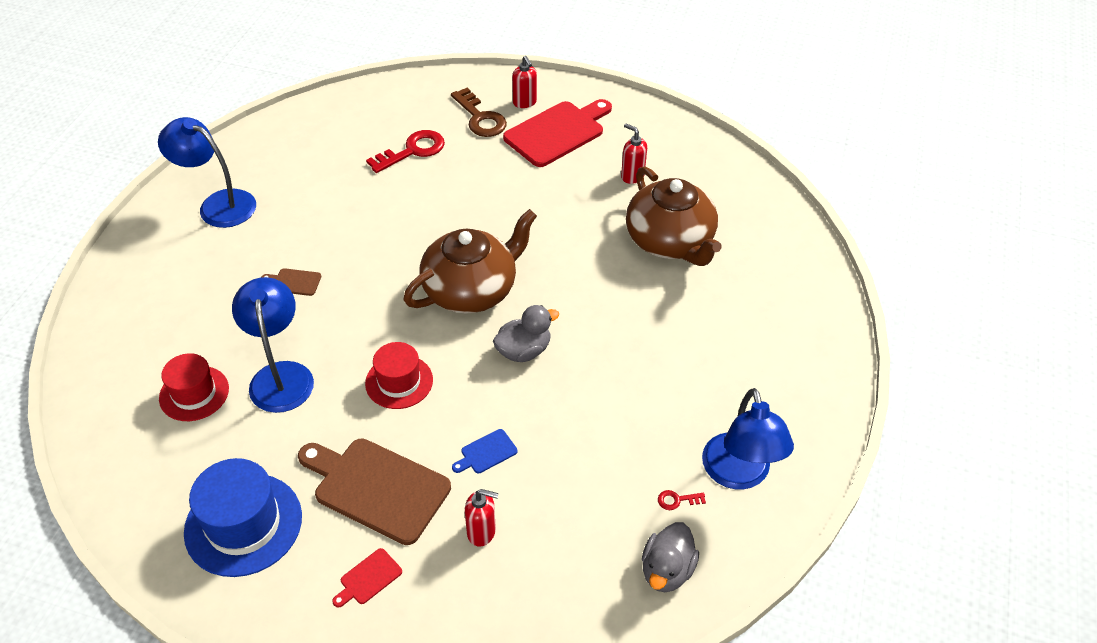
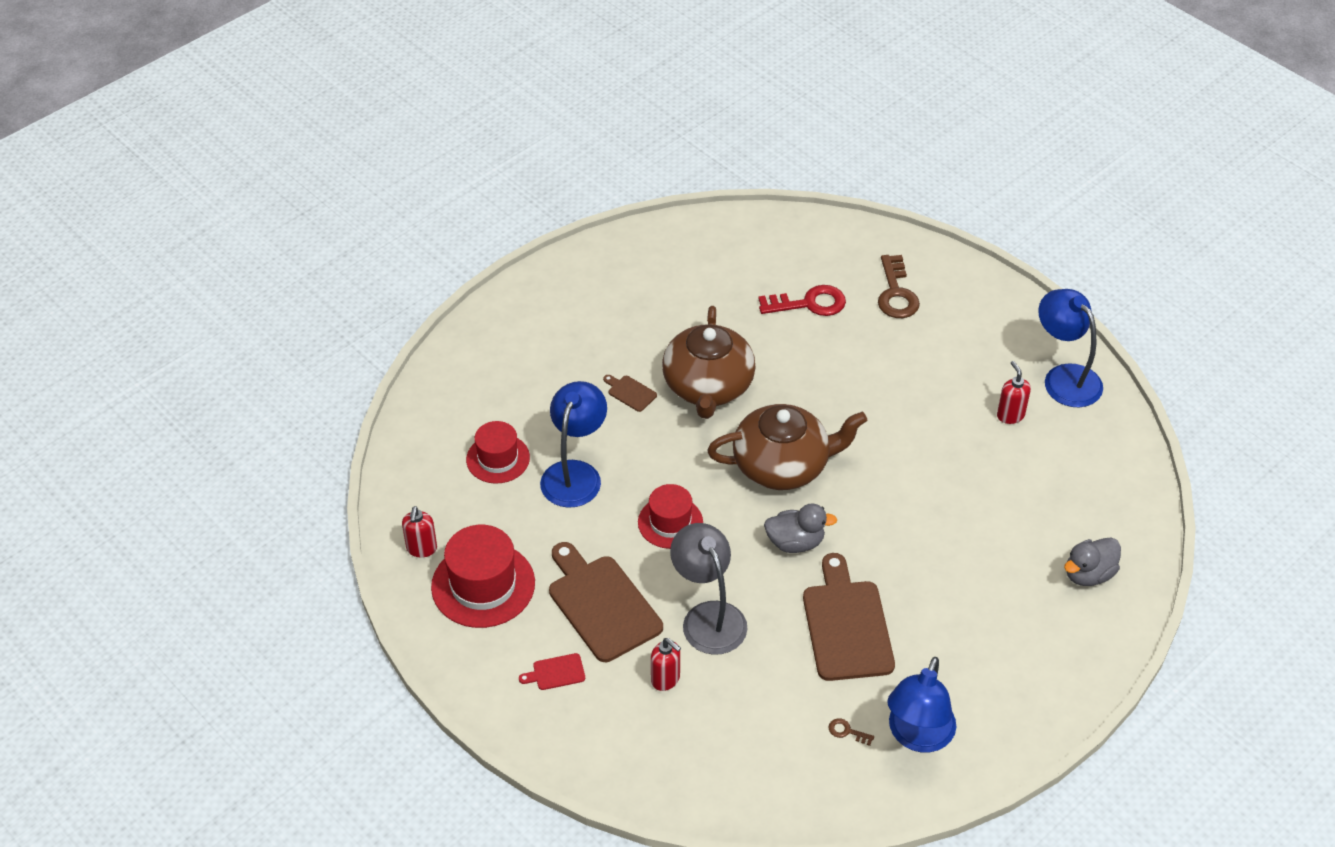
camera: 30 degrees right, 0 degrees up
(218, 204) = (603, 289): blue lamp -> blue lamp (1064, 377)
(243, 524) = (483, 585): blue hat -> red hat
(486, 453) = (708, 617): blue cutting board -> grey lamp
(525, 102) = (951, 293): red soap dispenser -> red soap dispenser (421, 549)
(557, 132) = (964, 339): red cutting board -> none
(614, 403) = (846, 625): none -> brown cutting board
(666, 570) = (799, 782): grey duck -> grey duck (1088, 574)
(670, 241) = (1003, 497): brown teapot -> brown teapot (708, 387)
(677, 500) = (847, 731): red key -> brown key

